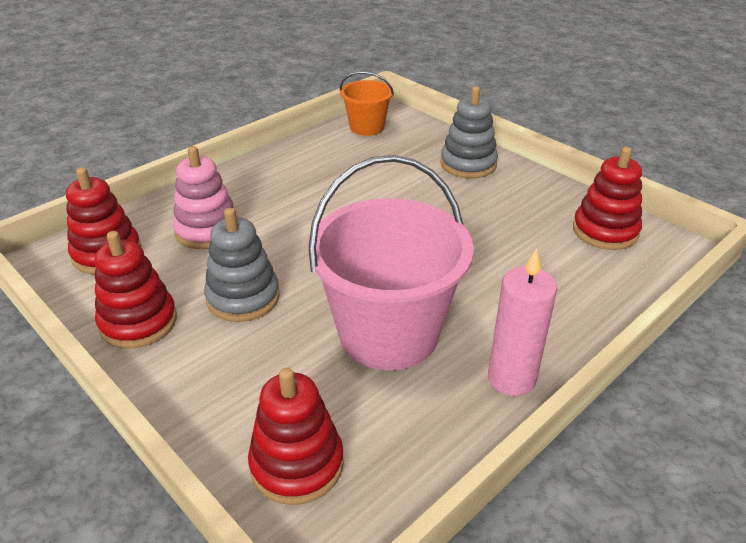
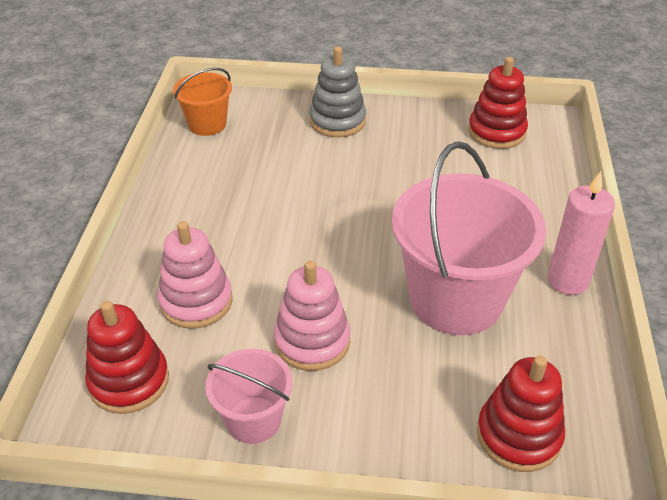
camera: 40 degrees left, 5 degrees up
(138, 322) = (253, 420): red stacking toy -> pink bucket
(243, 297) = (312, 341): grey stacking toy -> pink stacking toy

